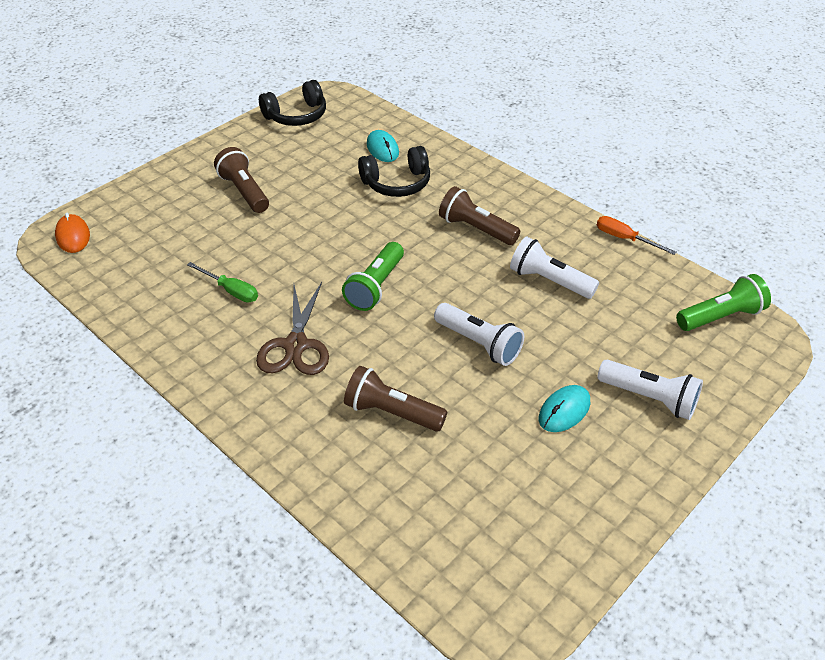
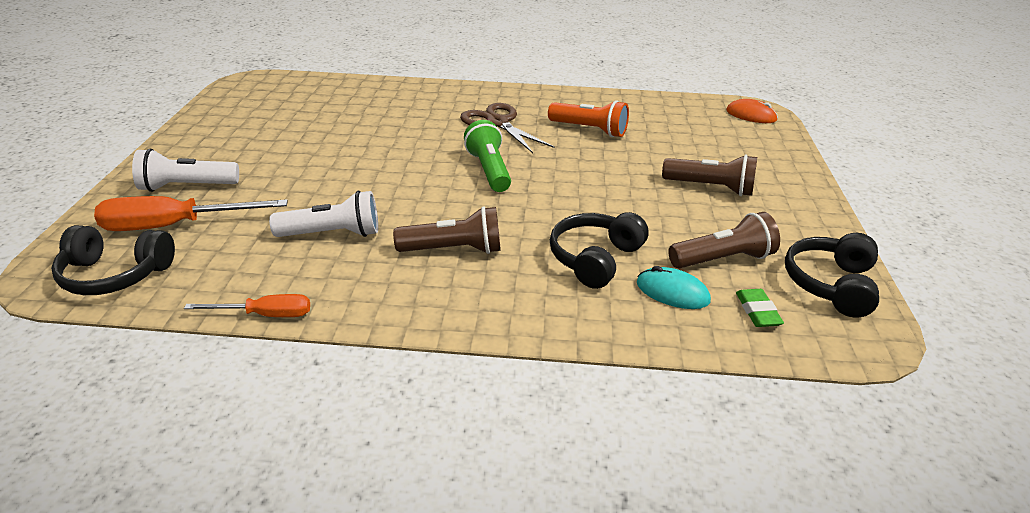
camera: 140 degrees right, 10 degrees down
(231, 291) = (589, 130): green screwdriver -> orange flashlight
(356, 123) = (757, 311): none -> green eraser
(392, 412) = (390, 118): brown flashlight -> brown flashlight (722, 259)
(479, 343) = (362, 168): white flashlight -> none
(564, 410) = (260, 157): turquoise mouse -> none
(669, 348) = (174, 226): none -> orange screwdriver
(720, 316) = (115, 274): green flashlight -> black headphones

